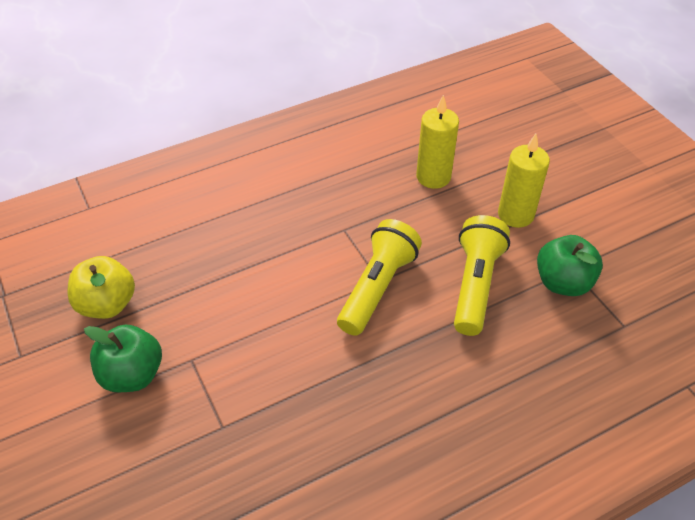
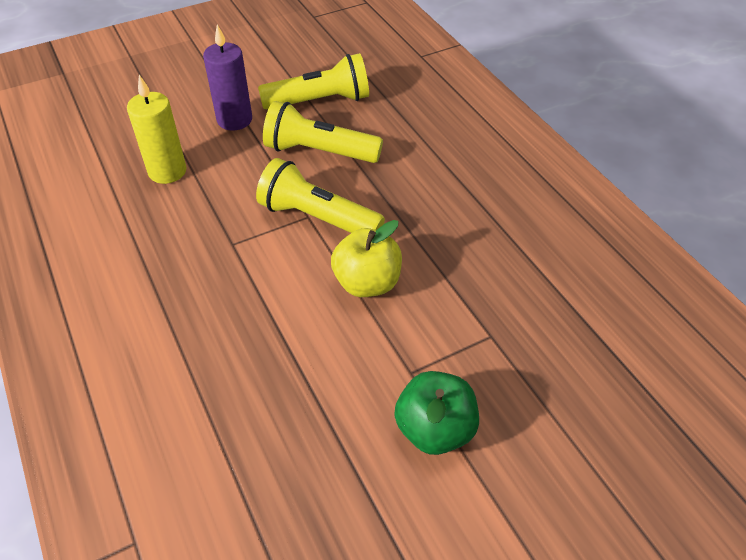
camera: 90 degrees left, 0 degrees up
(107, 304) = (328, 478): yellow apple -> yellow apple (367, 283)
(515, 215) = (234, 120): yellow candle -> purple candle
(563, 282) = (320, 101): green apple -> yellow flashlight

